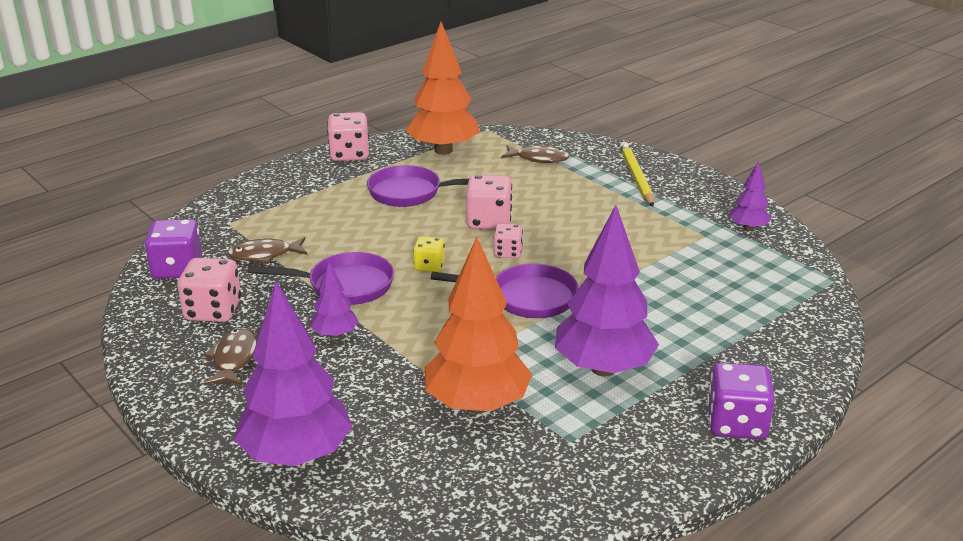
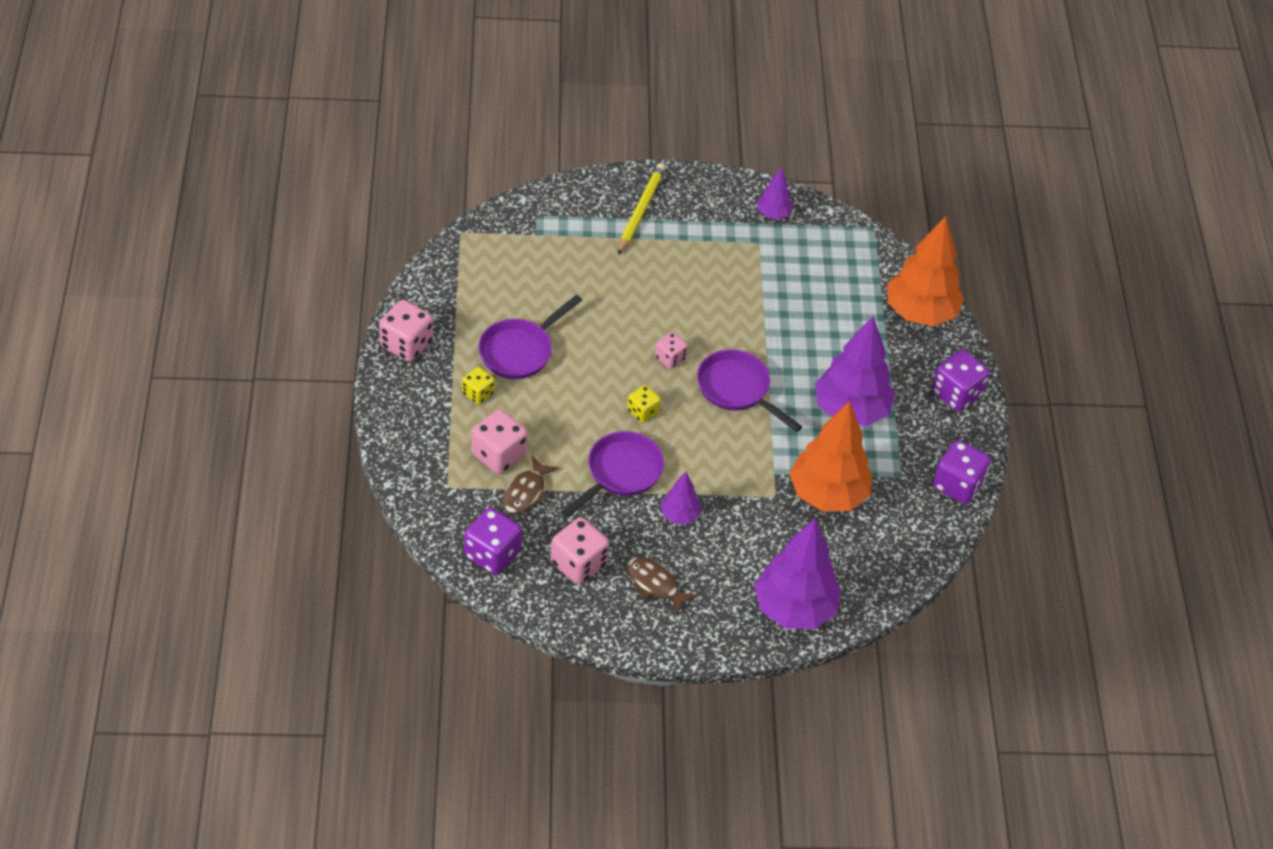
camera: 55 degrees left, 20 degrees up
(342, 196) = (478, 393): none -> yellow dice
(443, 150) = (468, 284): orange tree -> orange tree (920, 313)
(489, 221) = (614, 337): pink dice -> pink dice (499, 455)
(526, 298) = (737, 390): purple pan -> purple pan turned 90 degrees counterclockwise
(538, 158) = (548, 240): brown fish -> none
(618, 487) = (957, 485): none -> purple dice
(636, 177) = (641, 210): yellow pencil -> yellow pencil turned 75 degrees clockwise

